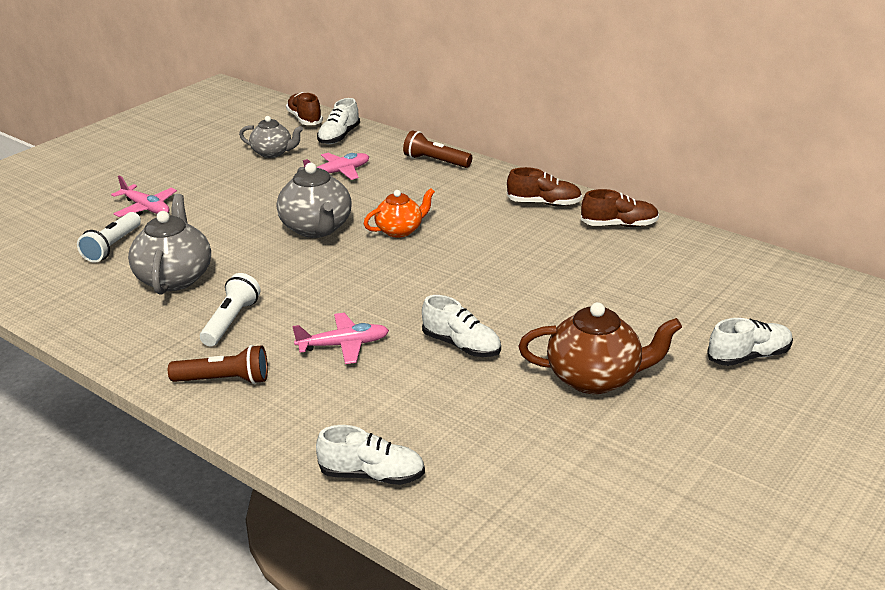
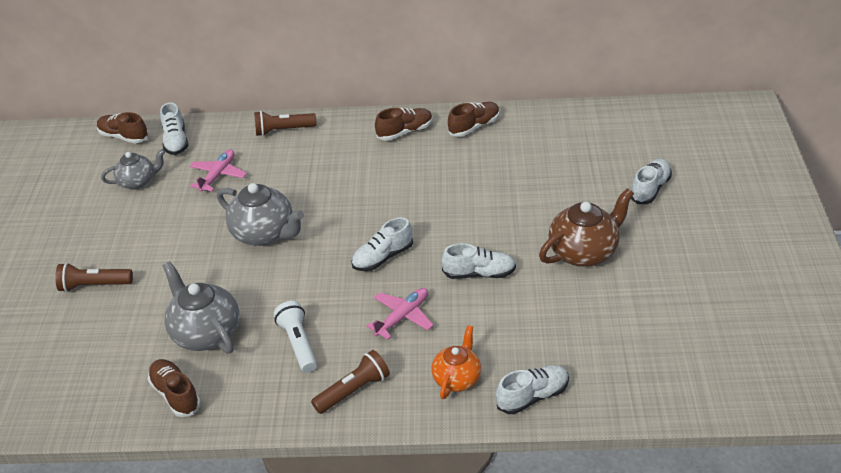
camera: 35 degrees left, 10 degrees up
(94, 309) = (176, 394): none -> brown shoe
(113, 246) = (114, 334): white flashlight -> none
(146, 208) = (94, 285): pink plane -> brown flashlight
(390, 291) = (383, 257): none -> white shoe
(400, 230) = (329, 204): orange teapot -> orange teapot (457, 378)

